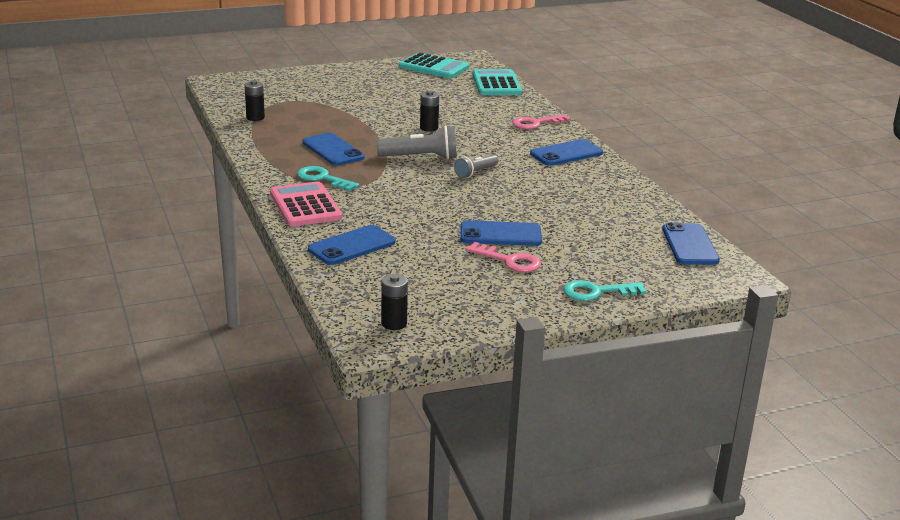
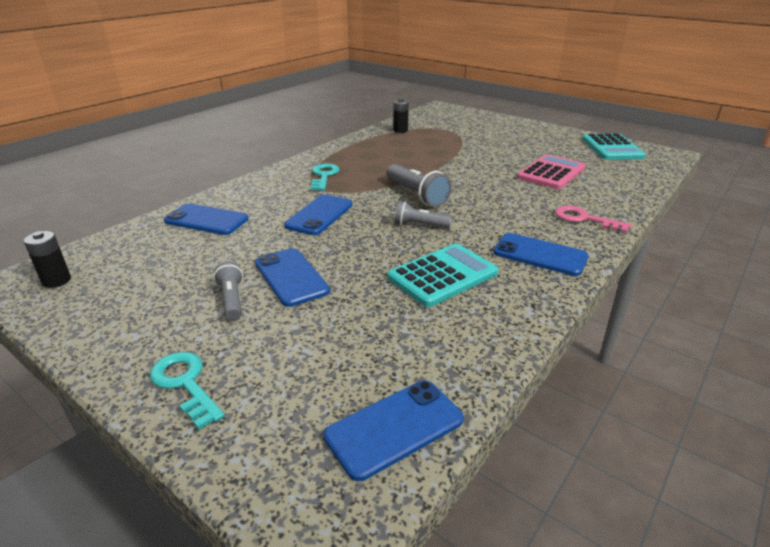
camera: 60 degrees right, 5 degrees up
(305, 205) = (267, 184): pink calculator -> pink calculator (551, 173)
(333, 150) = (381, 164): blue phone -> blue phone (319, 215)
(429, 128) = (483, 181): black battery -> none
(496, 84) = (635, 177): turquoise calculator -> turquoise calculator (443, 275)
(509, 261) = (231, 299): pink key -> grey flashlight

